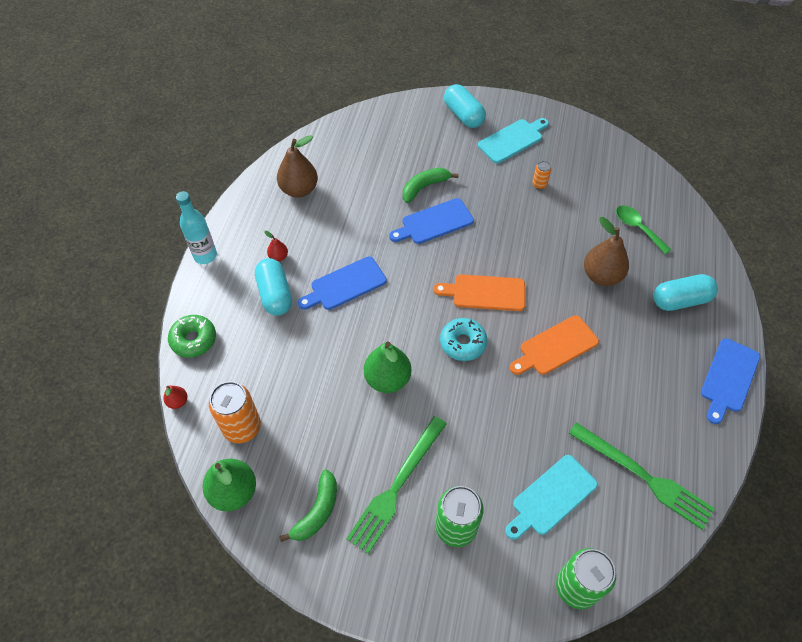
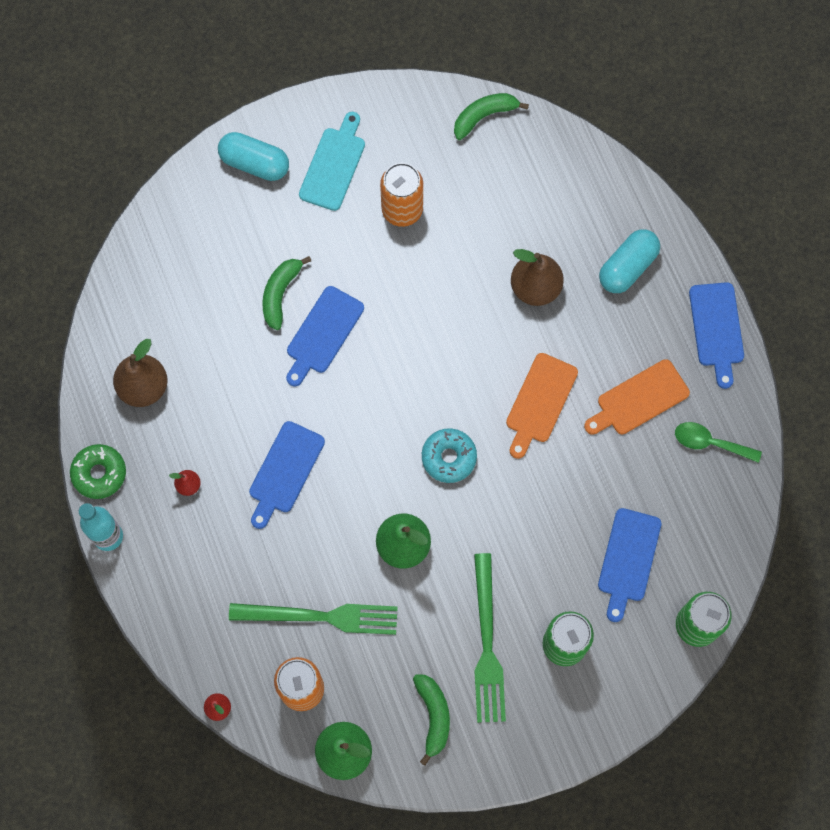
camera: 35 degrees left, 15 degrees up
(193, 339) = (178, 636): green donut -> green donut (99, 473)
(275, 294) = (221, 530): turquoise capsule -> none
(485, 293) = (433, 385): orange cutting board -> orange cutting board (639, 399)
(539, 184) = (402, 210): orange can -> orange can, size x2.11
(551, 497) = (628, 559): turquoise cutting board -> blue cutting board
(632, 164) = (484, 116): none -> green banana
(637, 228) = (537, 203): green spoon -> green spoon (710, 443)
(643, 476) = (695, 484): green fork -> green fork (320, 616)

